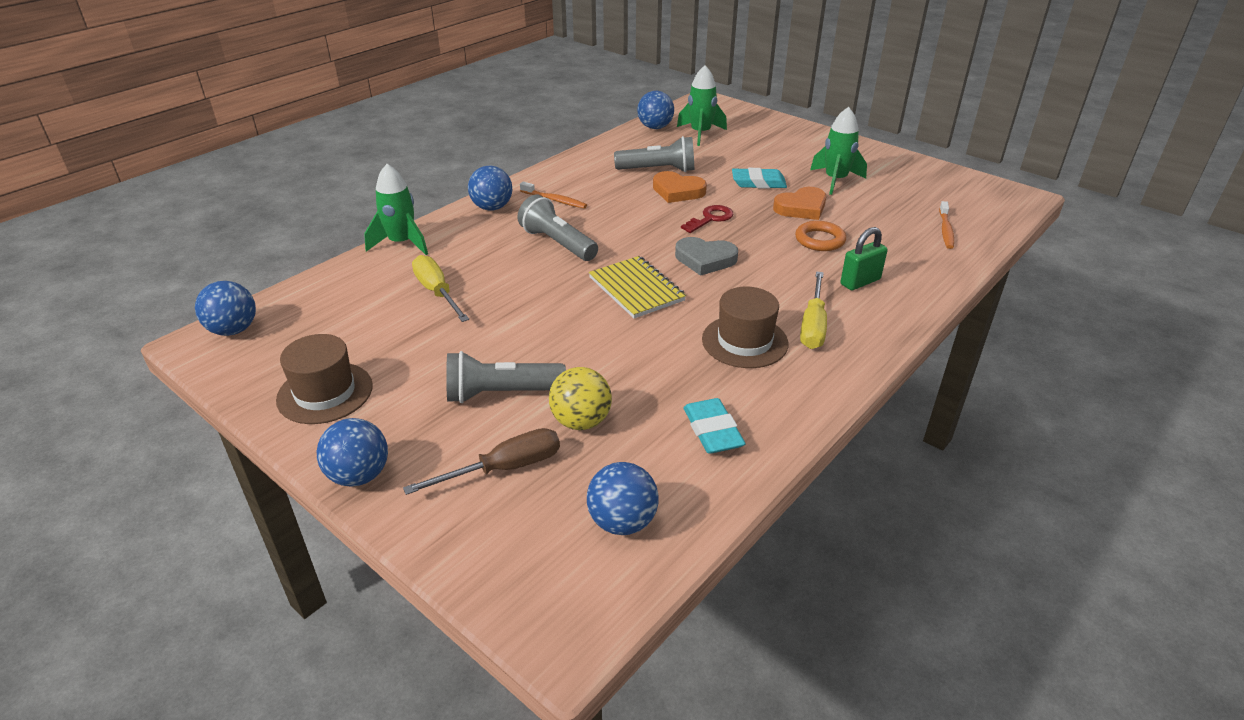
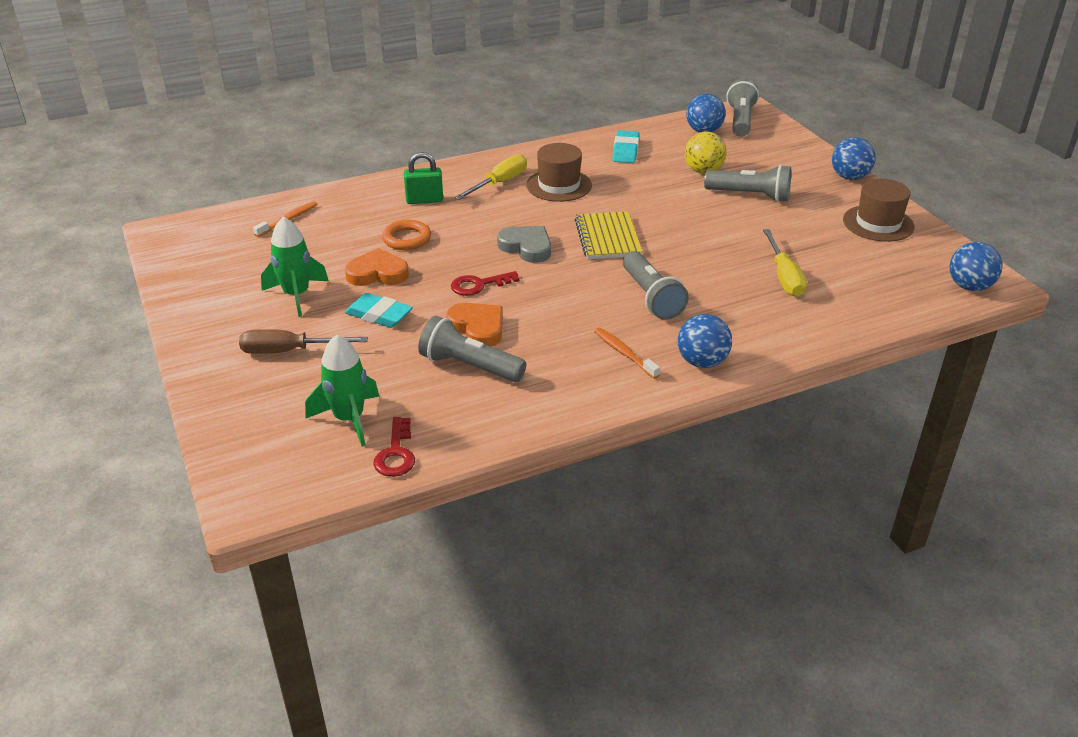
camera: 155 degrees left, 0 degrees up
(401, 243) = (814, 339): green rocket -> none
(504, 468) = (760, 162): brown screwdriver -> brown screwdriver (289, 351)
(571, 582) = (740, 120): none -> grey flashlight
(655, 127) = (396, 454): blue ball -> red key

